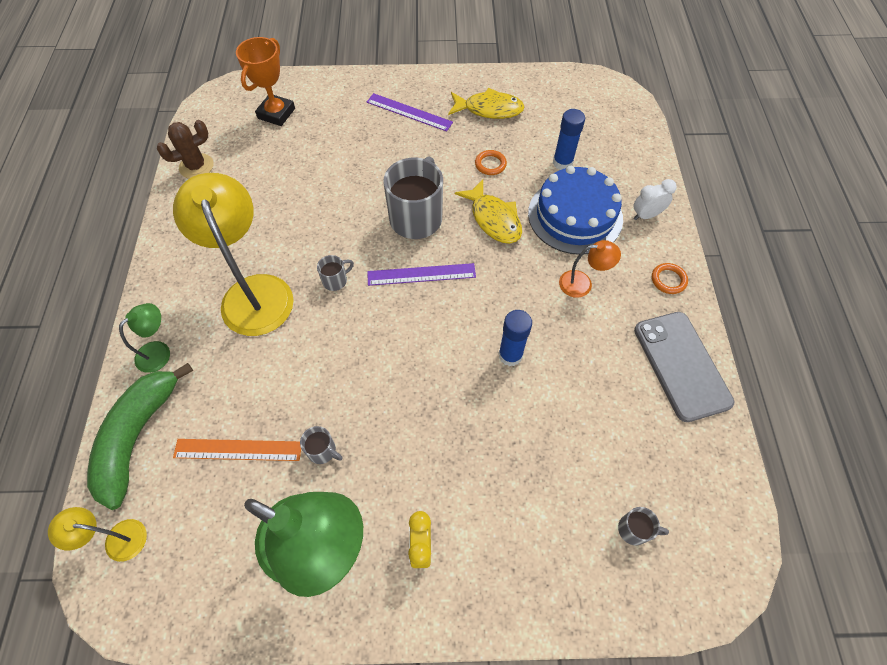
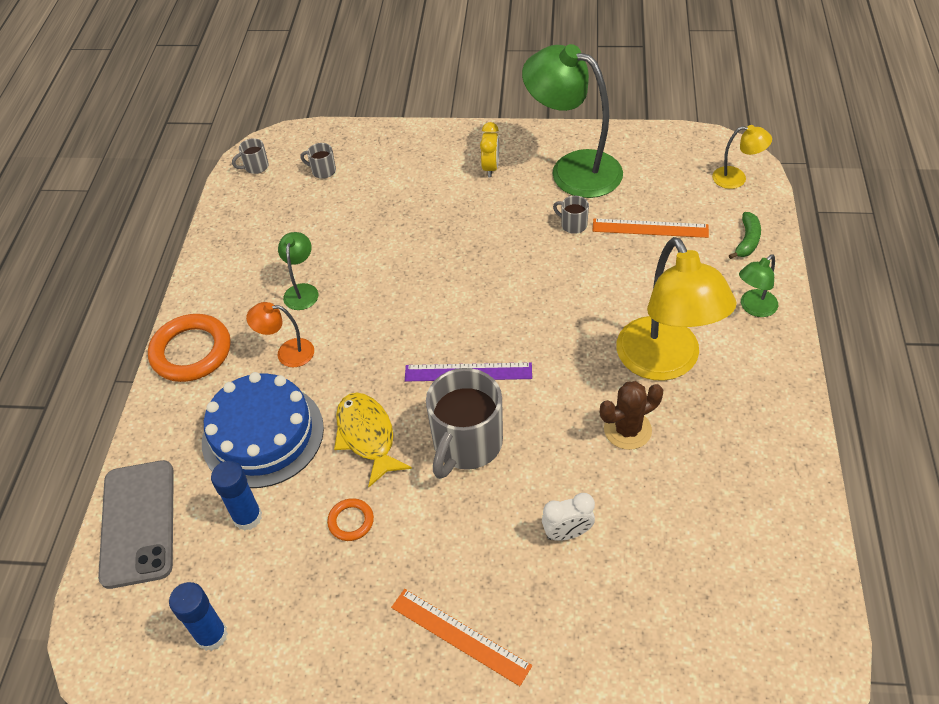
camera: 170 degrees left, 10 degrees down
(138, 436) = (747, 241): green banana -> green banana, size x0.47
(196, 166) = (792, 548): brown cactus -> brown cactus (627, 430)
(276, 113) = (687, 651): orange trophy -> none
(335, 280) = (569, 370): grey mug -> grey mug (255, 167)
(409, 112) = (460, 636): purple ruler -> orange ruler
(489, 109) = (326, 631): yellow fish -> none
(510, 355) = (387, 289): blue glue stick -> blue glue stick (212, 635)
(593, 348) = (302, 291): none -> green lamp
(646, 215) = (174, 430): white clock -> white clock (567, 533)
(668, 280) = (191, 351): orange ring -> orange ring, size x2.03
(681, 365) = (224, 273): grey phone -> grey phone (138, 523)

